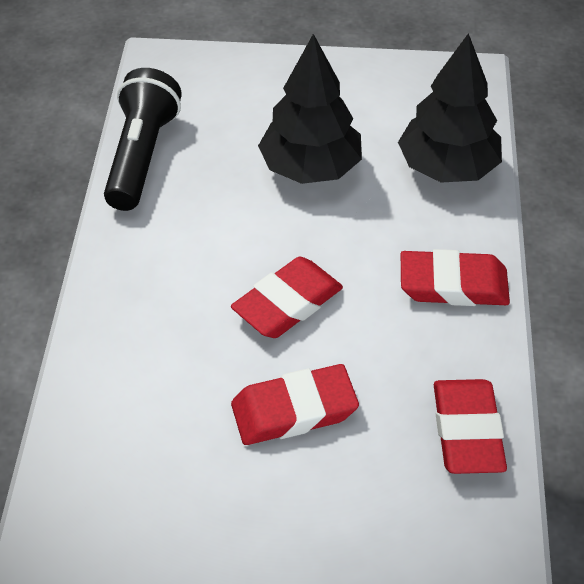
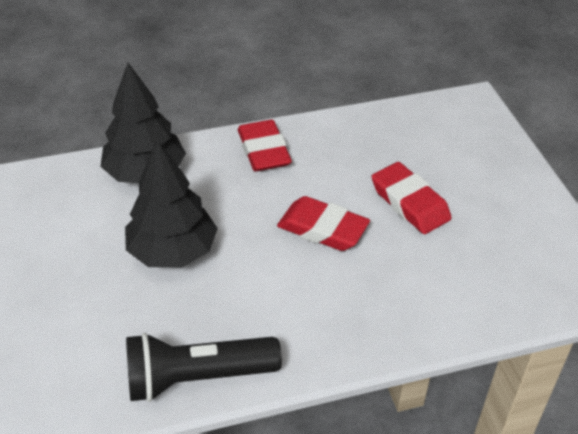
camera: 110 degrees left, 5 degrees down
(467, 431) = (377, 126): red eraser -> none

